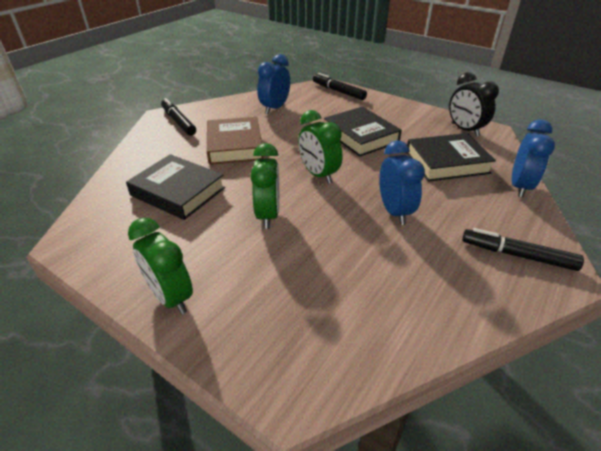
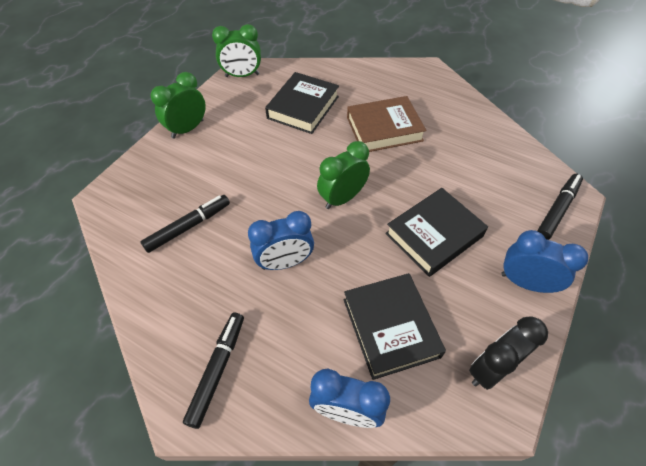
camera: 85 degrees right, 15 degrees up
(178, 122) = (420, 82): black marker -> black marker (188, 227)
(268, 215) = (275, 167): green clock -> green clock (242, 75)
(275, 108) = (478, 149): blue clock -> blue clock (525, 282)

